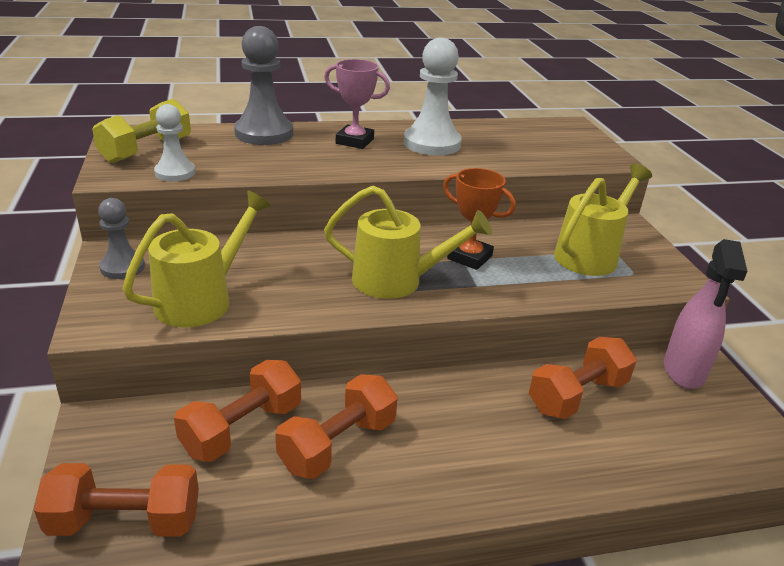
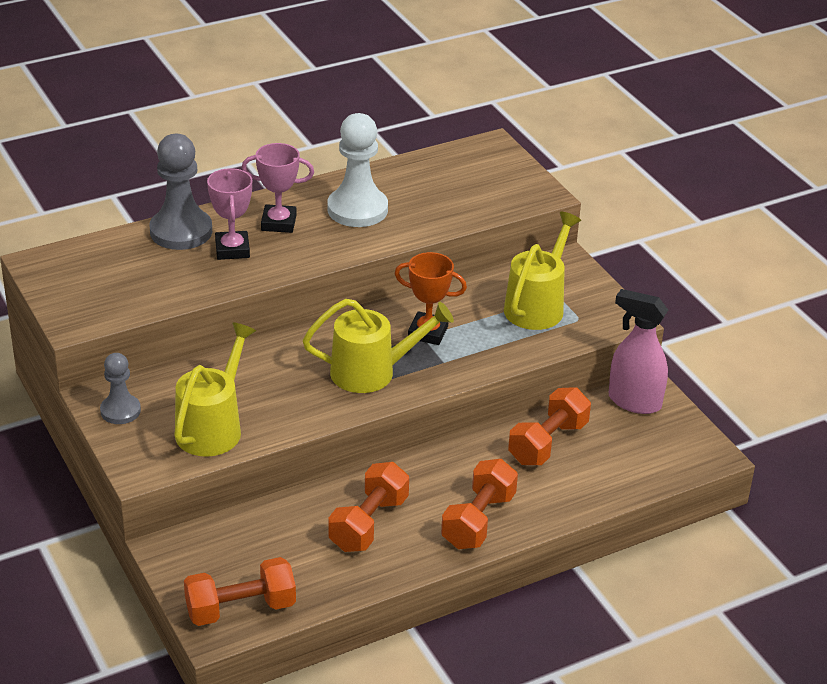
camera: 15 degrees left, 5 degrees up
(146, 150) = (81, 282): yellow dumbbell -> none
(175, 173) = (131, 305): white pawn -> none
(242, 429) = (287, 528): orange dumbbell -> orange dumbbell (478, 520)
(300, 151) = (232, 249): none -> pink trophy
(683, 371) = (634, 401): pink spray bottle -> pink spray bottle turned 120 degrees clockwise

